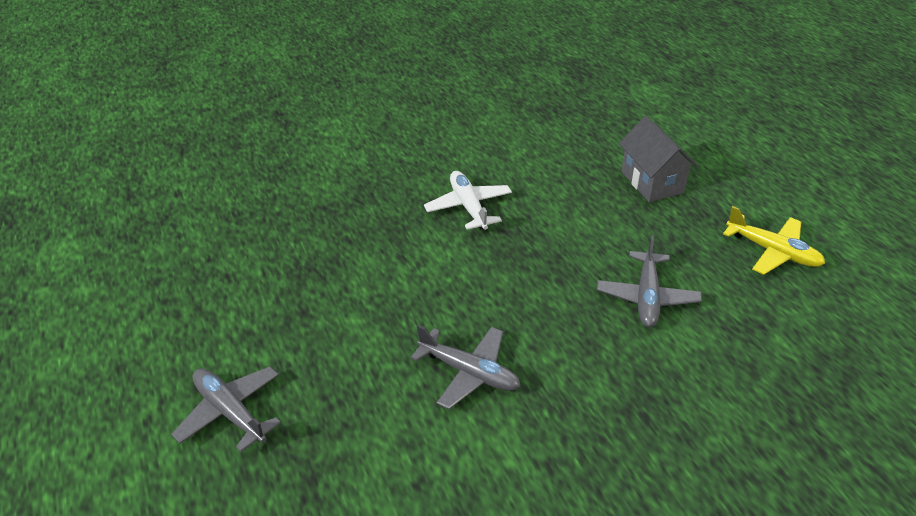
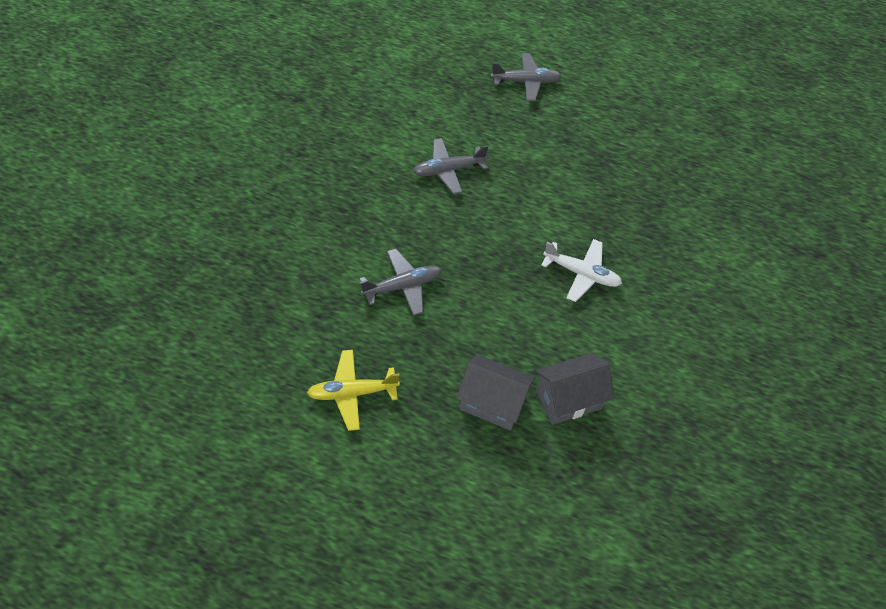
camera: 130 degrees right, 15 degrees up
(589, 153) = (568, 399): none -> grey house
(647, 297) = (403, 286): grey plane -> grey plane turned 105 degrees clockwise

